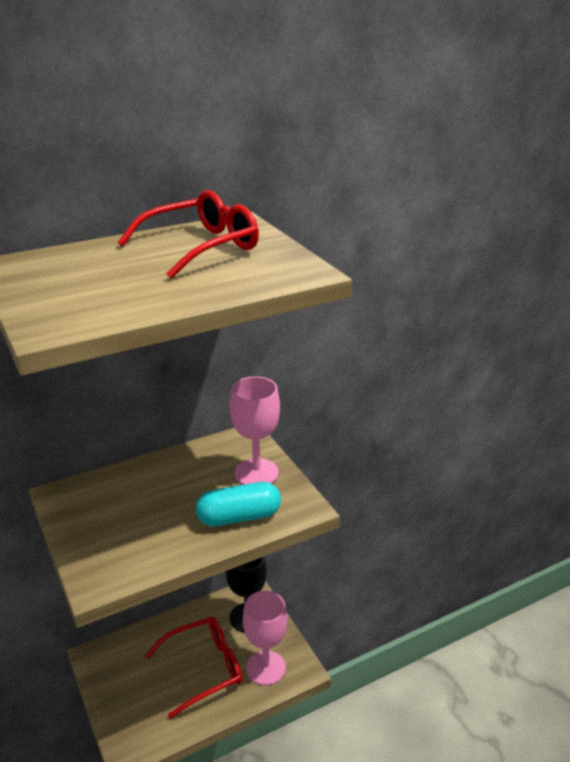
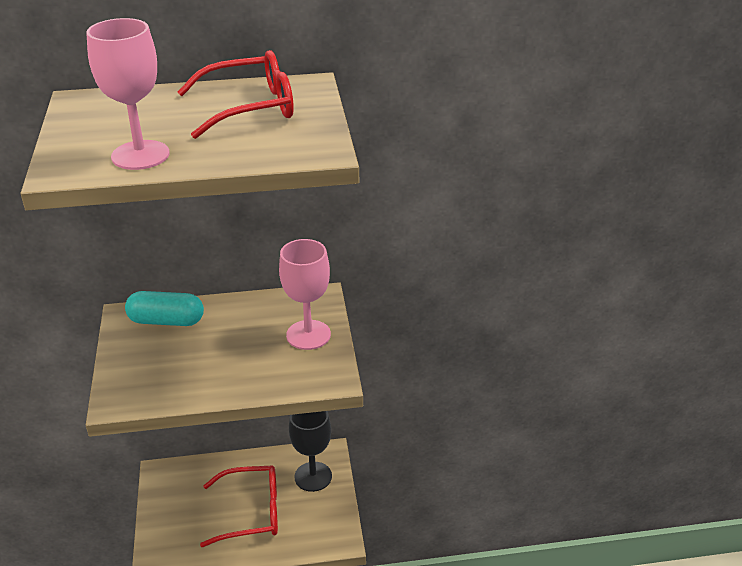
camera: 20 degrees right, 5 degrees up
(239, 517) = (268, 374): turquoise capsule -> turquoise capsule (166, 321)
(266, 668) = (308, 528): pink goblet -> pink goblet (140, 155)

